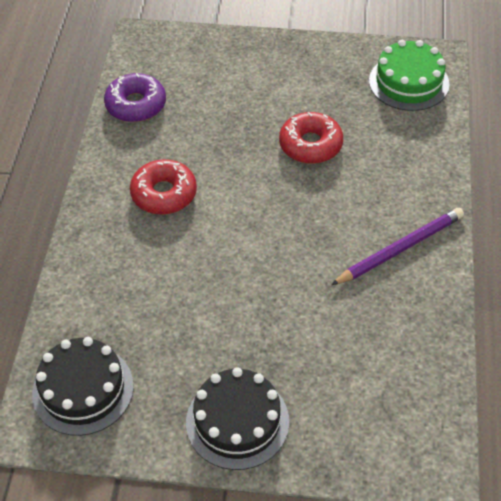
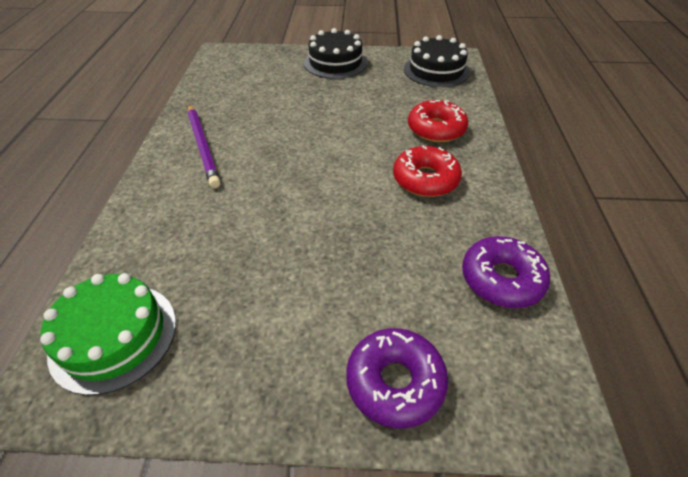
camera: 175 degrees right, 5 degrees down
(228, 54) = (395, 382): none -> purple donut
(310, 145) = (272, 235): red donut -> red donut (436, 129)
(399, 248) = (203, 146): purple pencil -> purple pencil turned 75 degrees counterclockwise

